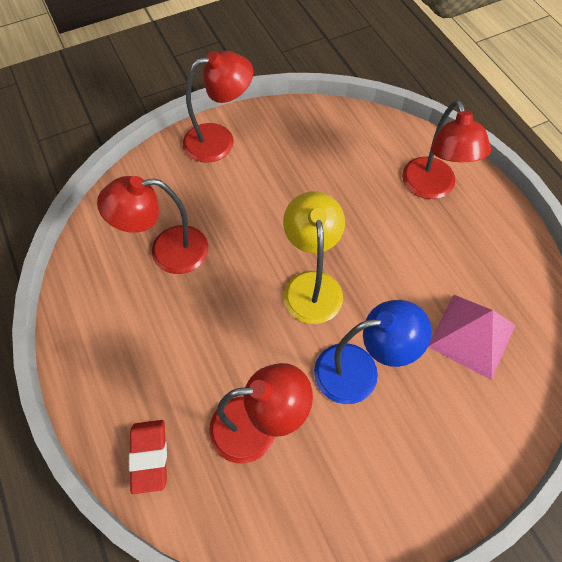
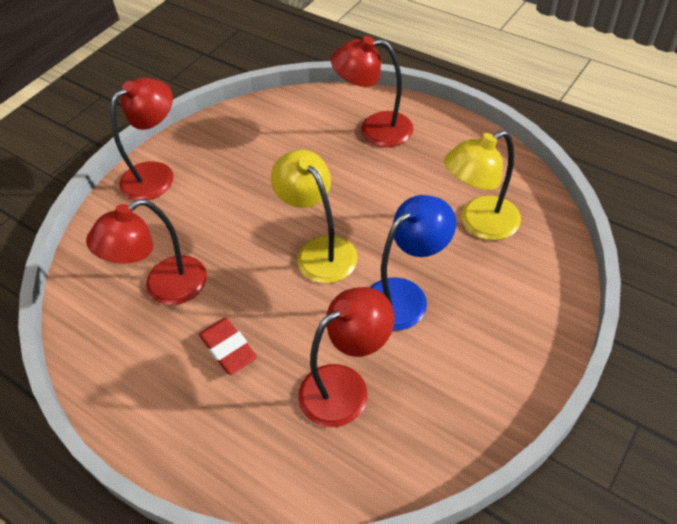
camera: 25 degrees left, 10 degrees down
(149, 456) = (260, 465): red eraser -> red eraser (228, 349)
(432, 188) = (375, 129): red lamp -> red lamp turned 135 degrees clockwise
(472, 335) = (479, 224): pink pyramid -> yellow lamp

